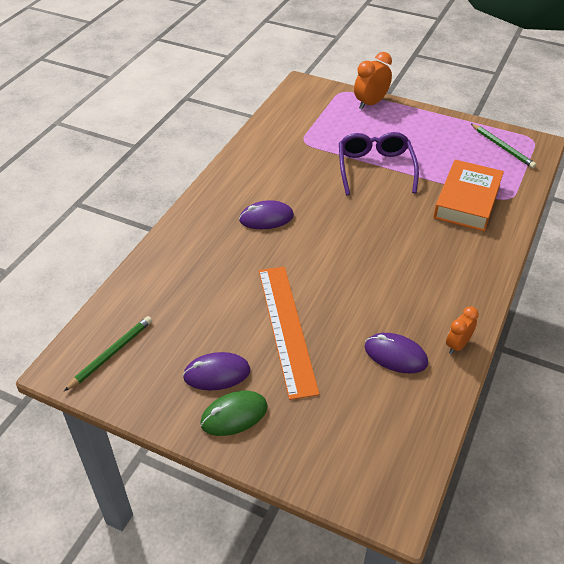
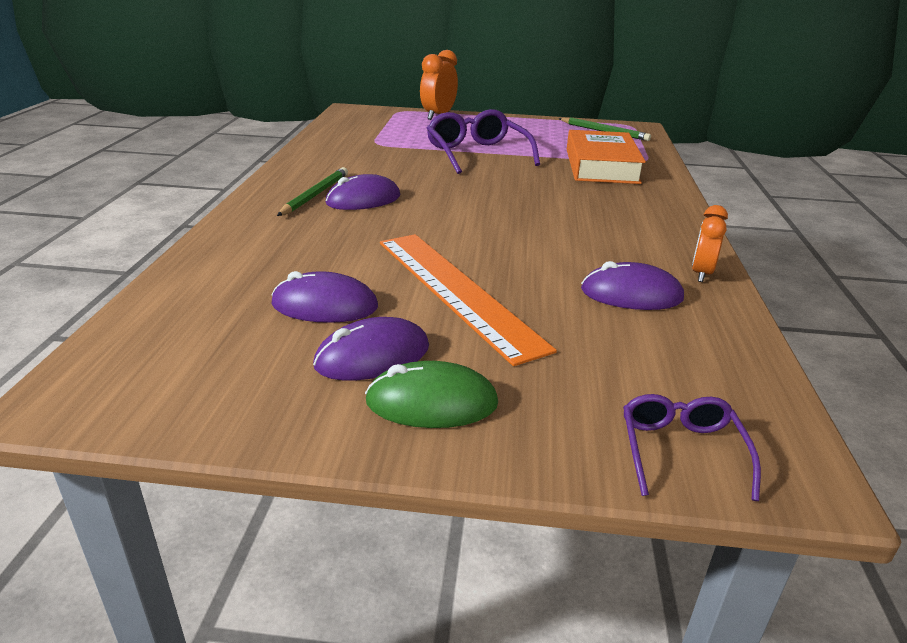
camera: 20 degrees left, 15 degrees down
(111, 354) = (163, 363): green pencil -> green pencil (315, 195)
(205, 325) = (325, 305): none -> purple mouse
(234, 415) = (431, 402): green mouse -> green mouse turned 45 degrees clockwise
(345, 480) = (680, 451): none -> purple glasses

